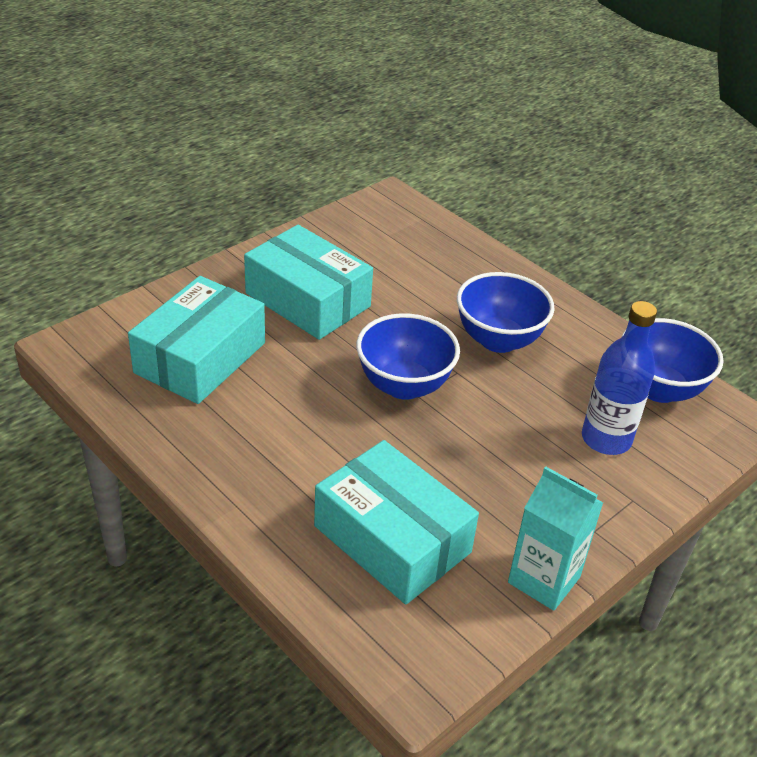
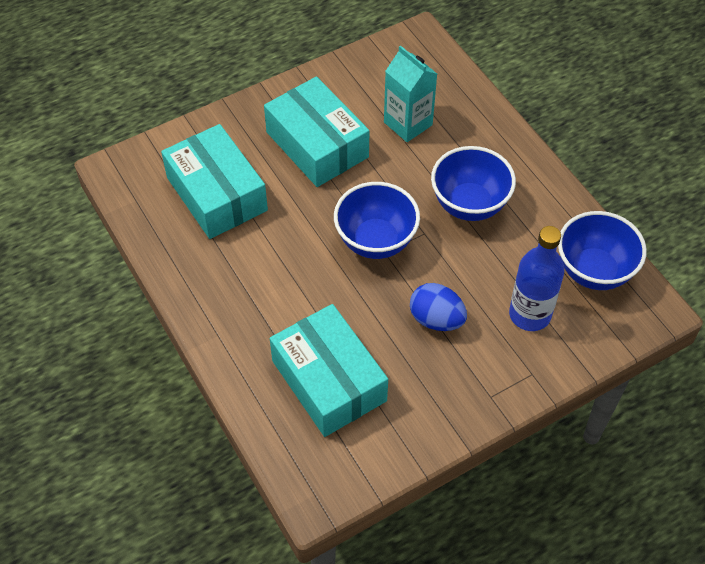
camera: 15 degrees right, 15 degrees up
(200, 357) = (216, 194): turquoise box -> turquoise box turned 75 degrees counterclockwise
(501, 457) = (436, 319): none -> blue egg
(544, 580) = (436, 432): turquoise carton -> turquoise carton (408, 123)

